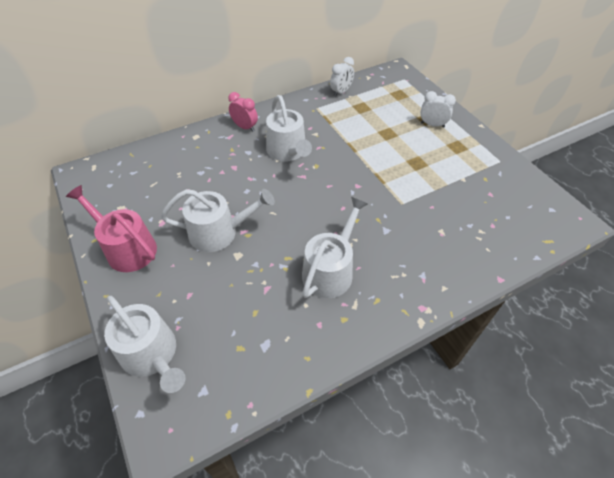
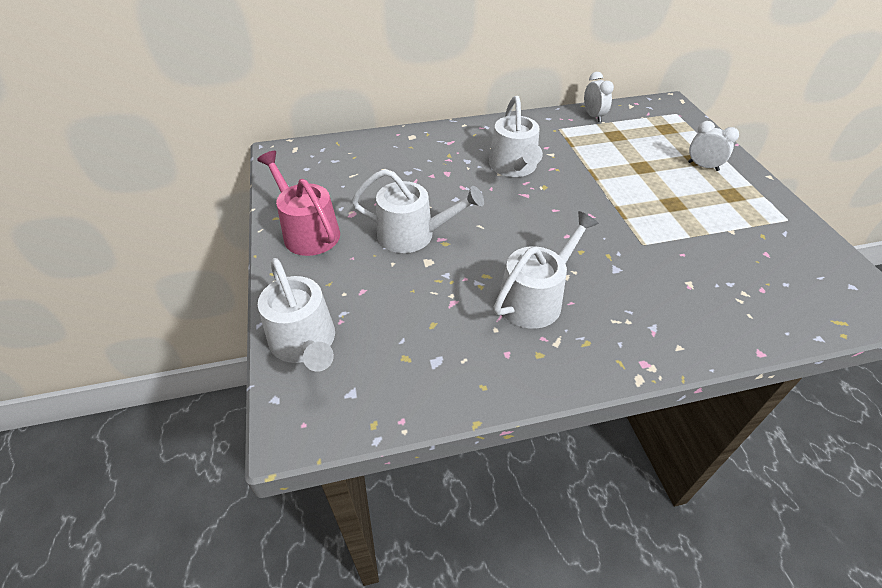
camera: 15 degrees right, 5 degrees down
(245, 127) = (470, 135): pink clock -> none
(341, 92) = (593, 116): white clock -> white clock turned 75 degrees counterclockwise

